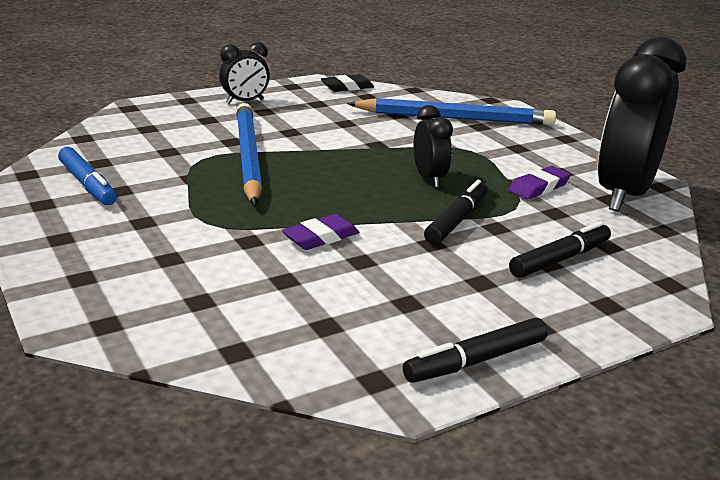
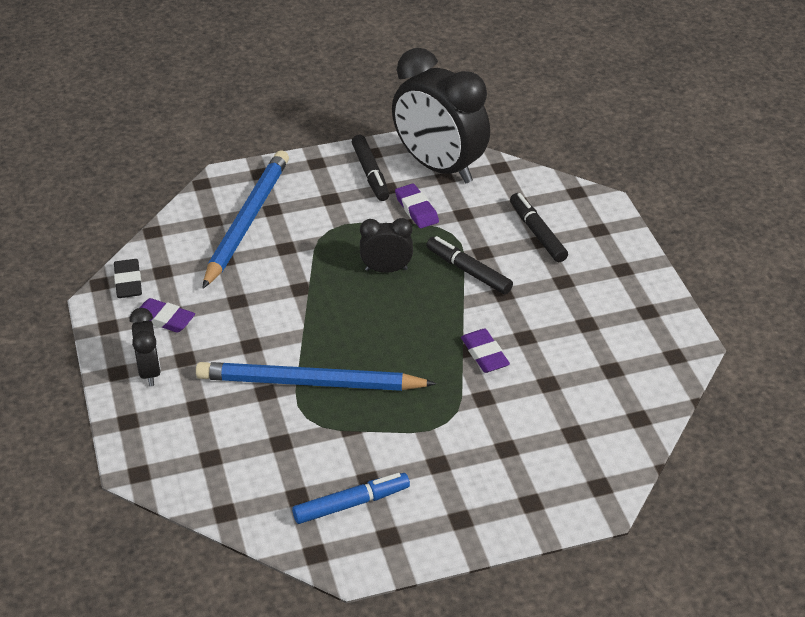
camera: 75 degrees left, 15 degrees up
(309, 101) = (164, 319): none -> purple eraser
(476, 361) = (658, 306): black marker -> black marker (370, 173)

